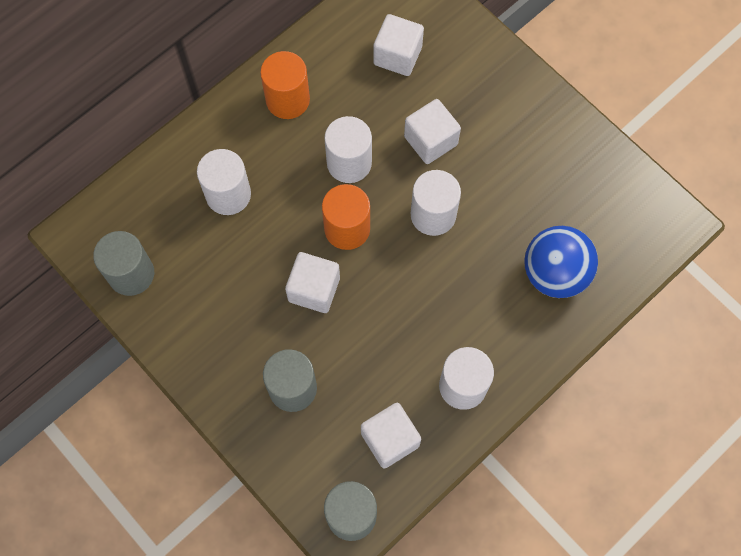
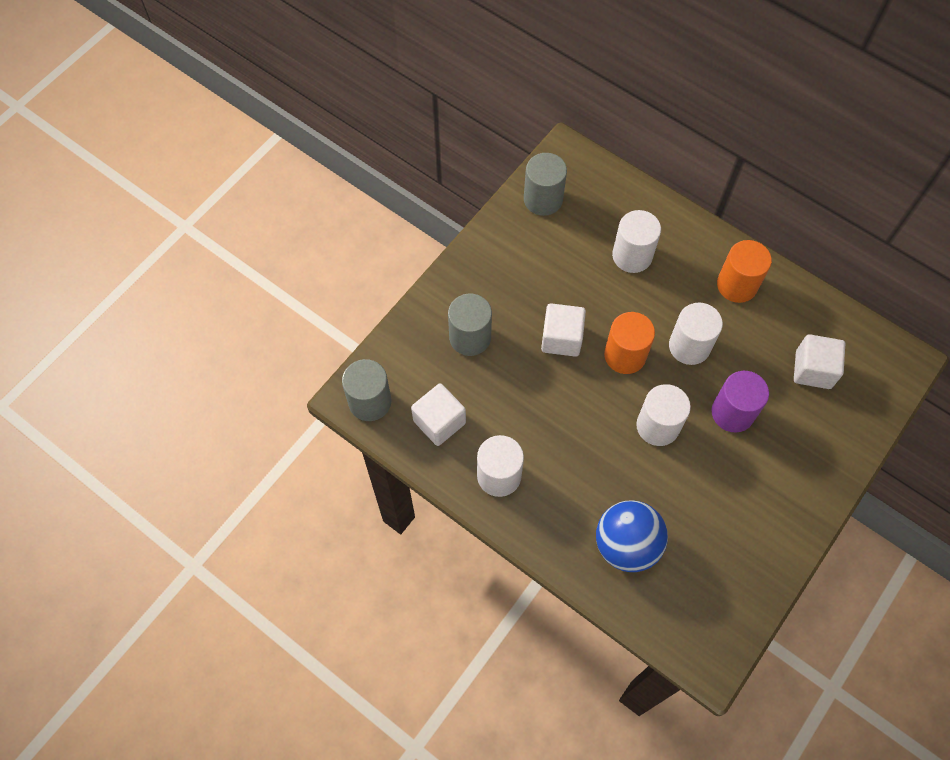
camera: 80 degrees right, 5 degrees down
(430, 140) = (732, 412): white cube -> purple cylinder

